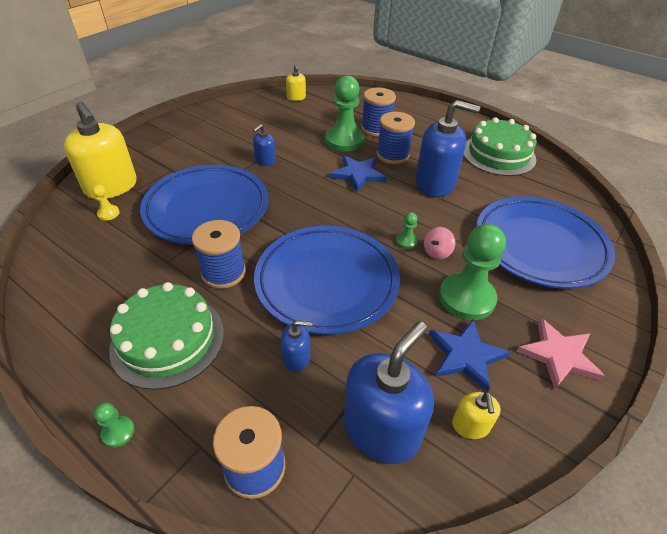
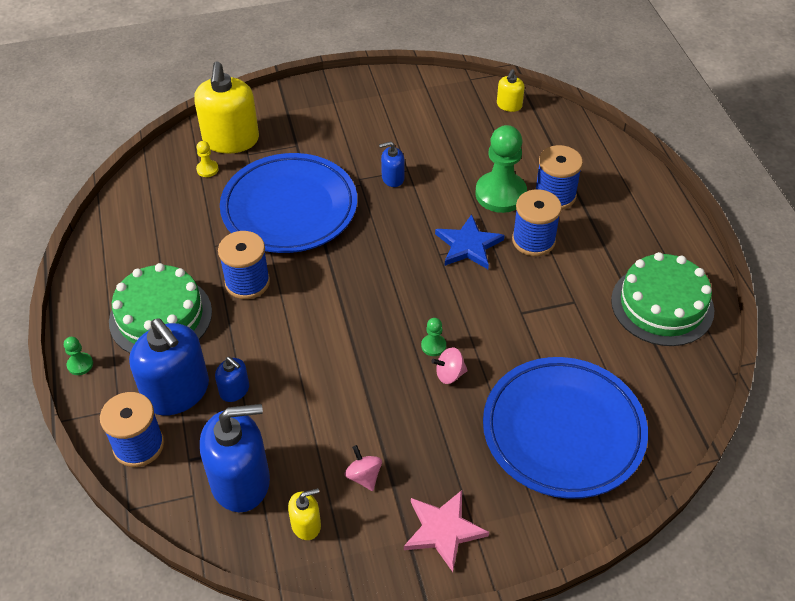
camera: 40 degrees right, 5 degrees up
(327, 282) = (320, 342): blue plate -> none
(435, 183) = (539, 300): blue soap dispenser -> blue soap dispenser (177, 392)
(465, 356) = (364, 476): blue star -> pink spinning top
(466, 298) = (424, 432): green pawn -> none
(470, 425) = (306, 525): yellow soap dispenser -> yellow soap dispenser turned 150 degrees counterclockwise

